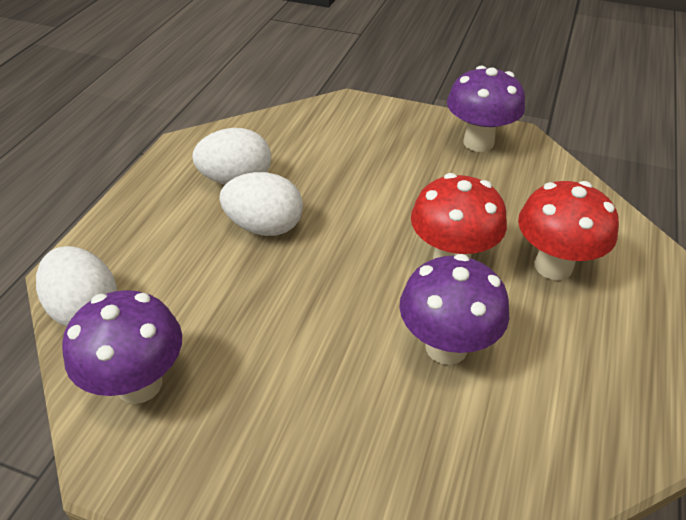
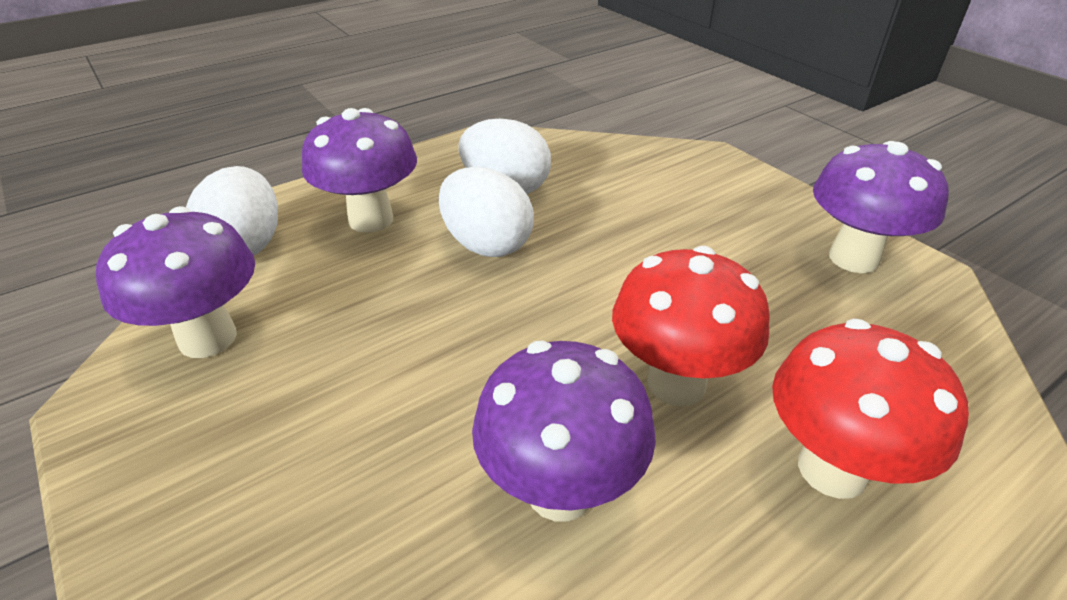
camera: 35 degrees right, 5 degrees down
(163, 245) = (371, 220): none -> purple mushroom

